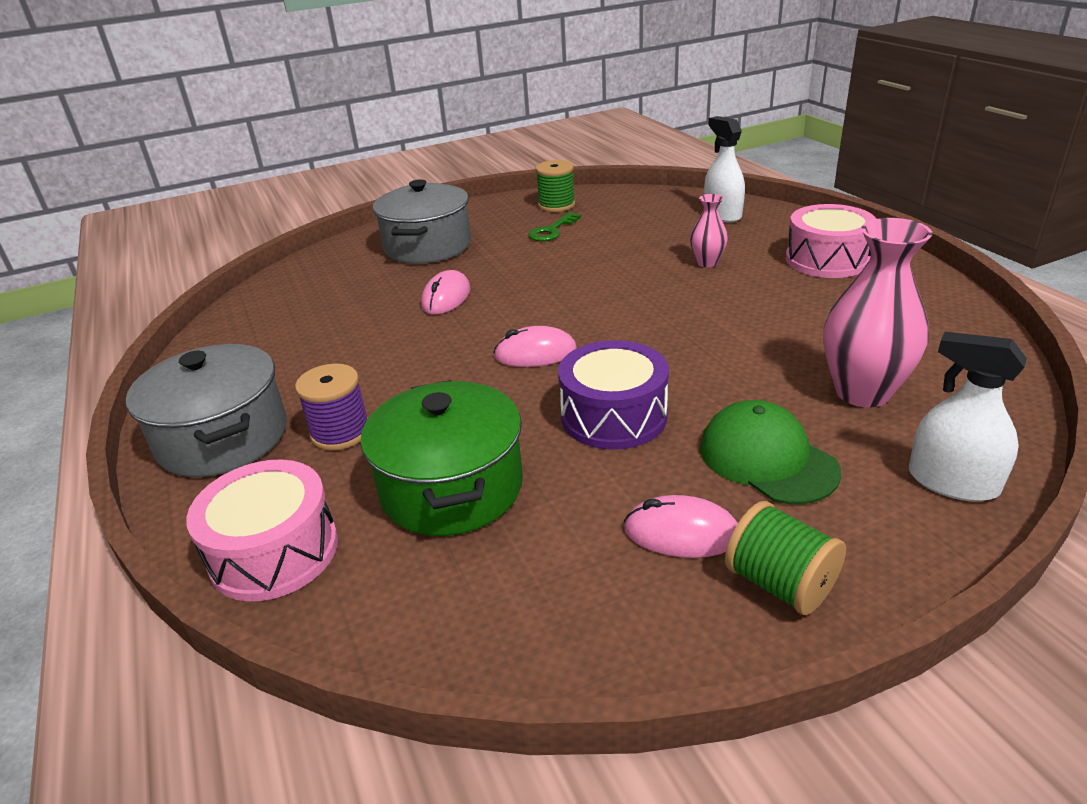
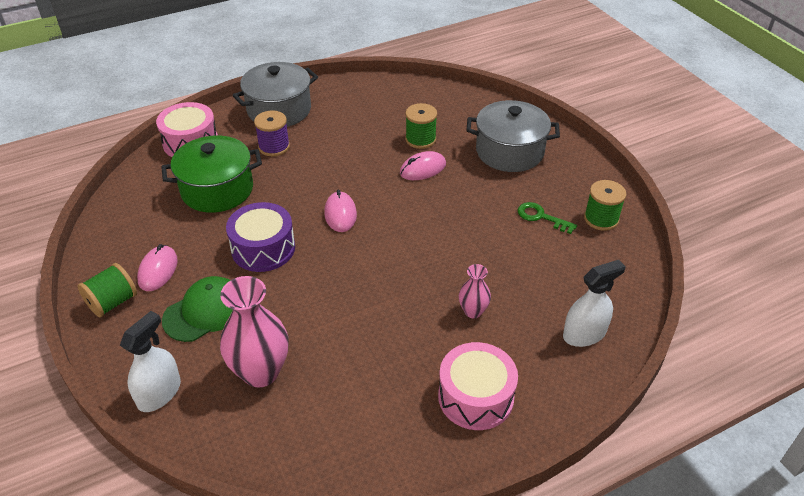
camera: 85 degrees right, 10 degrees up
(378, 301) = (420, 139): none -> green spool
(446, 298) = (422, 169): pink mouse -> pink mouse turned 45 degrees counterclockwise

